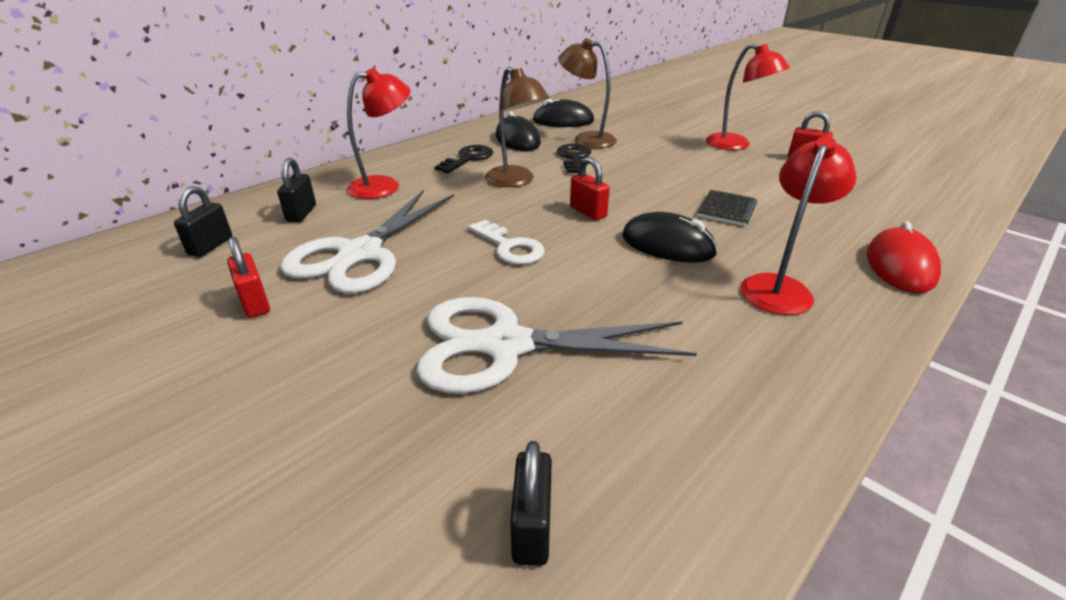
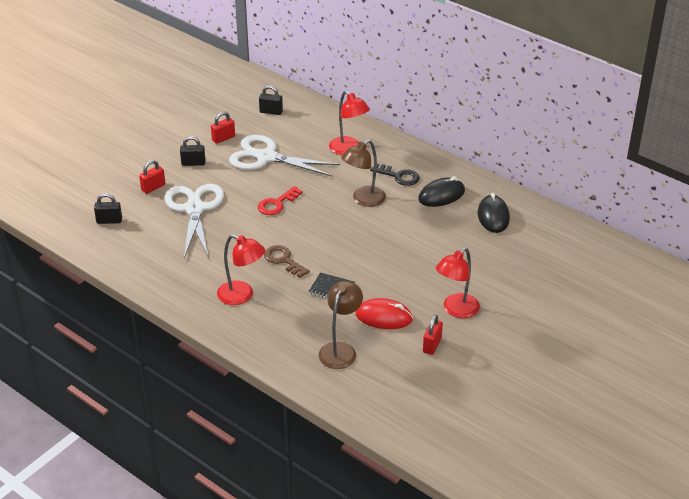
camera: 85 degrees right, 5 degrees up
(301, 213) = (308, 129): black padlock -> black padlock (193, 163)
(509, 247) = (277, 204): white key -> red key
(574, 158) = (409, 224): black key -> none
(586, 139) = (451, 229): brown lamp -> brown lamp (340, 350)
(588, 212) = (321, 231): red padlock -> red padlock (153, 187)
(667, 245) = (283, 260): black mouse -> brown key
(900, 266) = (266, 348): red mouse -> red mouse (384, 317)

